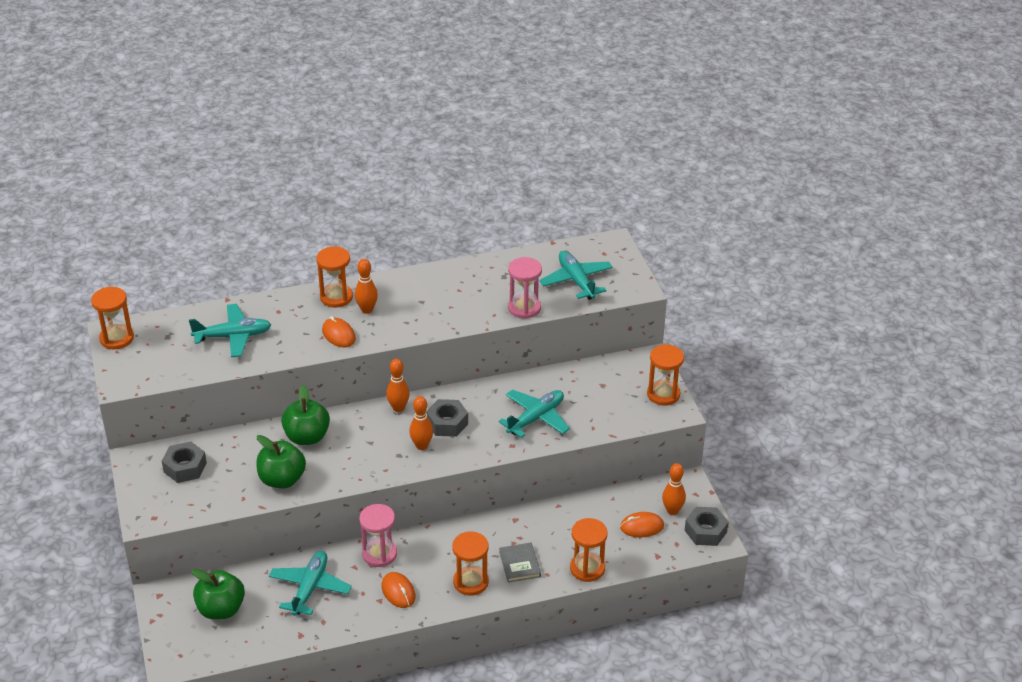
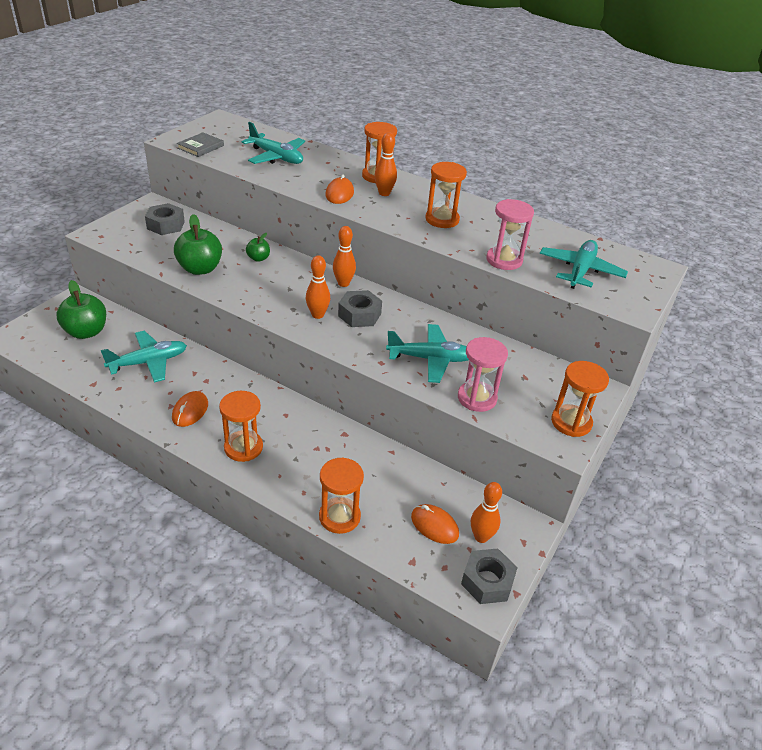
camera: 45 degrees right, 0 degrees up
(116, 338) = (216, 122): orange hourglass -> orange hourglass (442, 219)
(307, 437) = (258, 258): green apple -> green apple, size x0.53
(379, 554) = (221, 378): pink hourglass -> pink hourglass (477, 398)
(519, 564) = (296, 466): grey book -> grey book (200, 147)

